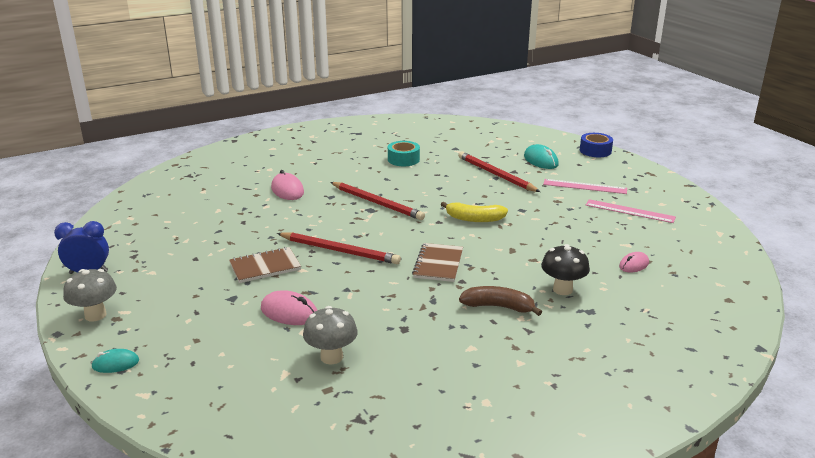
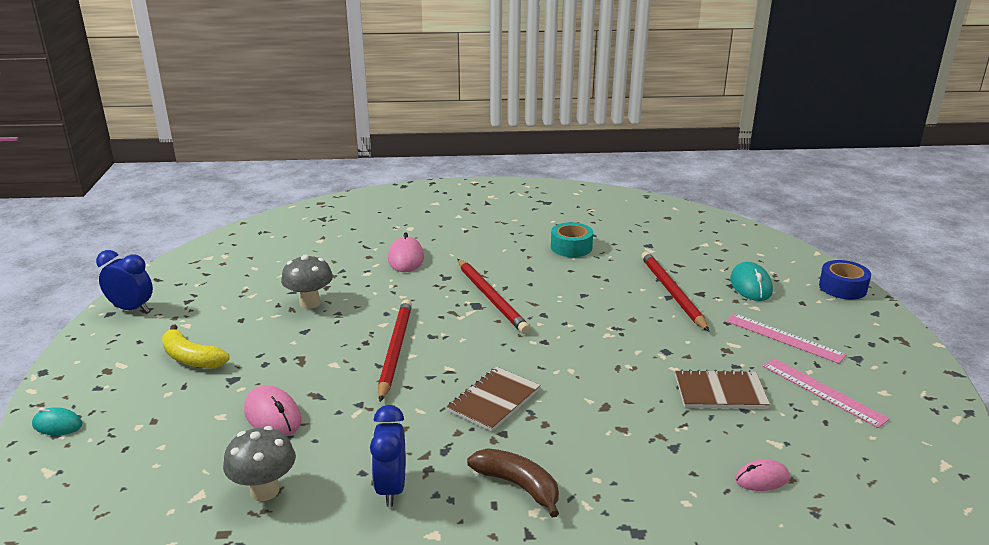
camera: 25 degrees right, 0 degrees up
(95, 315) = (92, 361): grey mushroom -> grey mushroom (310, 303)
(265, 266) = (299, 349): brown notebook -> brown notebook (720, 392)
(339, 251) = (395, 350): red pencil -> red pencil turned 135 degrees counterclockwise
(419, 331) = (391, 488): none -> blue clock
(474, 219) = (592, 349): yellow banana -> yellow banana (192, 358)
(562, 289) = (625, 486): black mushroom -> none

